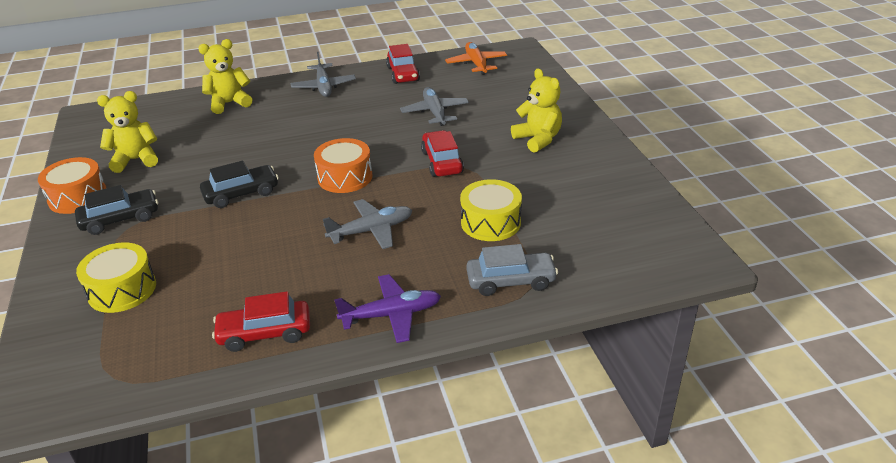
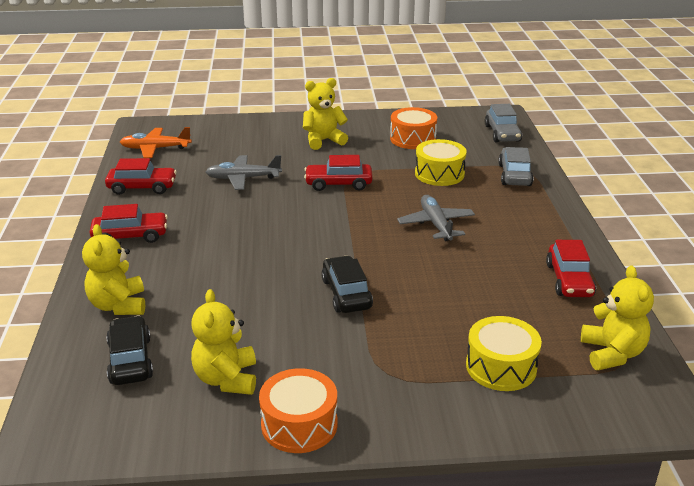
camera: 80 degrees left, 5 degrees down
(120, 219) = (366, 380): black car -> black car (130, 360)
(128, 366) = (612, 353): none -> yellow teddy bear
(324, 86) = (130, 236): grey plane -> red car
(345, 177) = (341, 232): orange drum -> orange drum (413, 139)
(392, 314) = (548, 223): purple plane -> none
(635, 264) = (502, 133): none -> grey car

